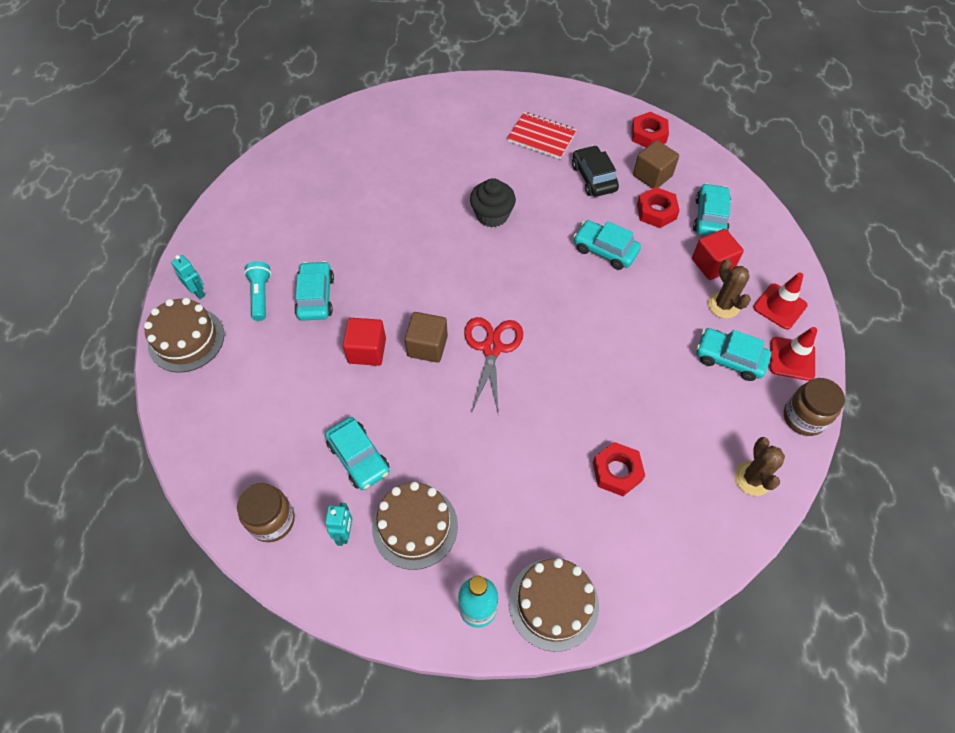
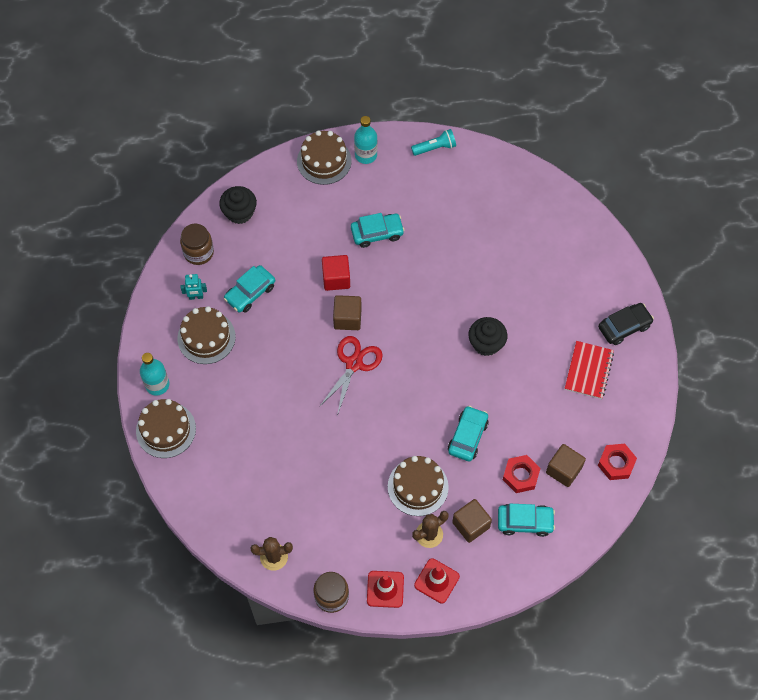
camera: 80 degrees right, 5 degrees up
(198, 292) = (366, 155): turquoise robot -> turquoise bottle
(226, 455) = (239, 212): none -> black cupcake
(261, 295) = (371, 196): turquoise flashlight -> turquoise flashlight (435, 148)
(492, 348) = (354, 363): red scissors -> red scissors turned 60 degrees counterclockwise
(593, 178) = (549, 420): black car -> black car (624, 327)
(617, 472) = (265, 462): red nut -> none
(663, 307) = (418, 487): none -> brown cake
(712, 264) = (471, 525): red cube -> brown cube
(729, 358) = (376, 540): turquoise car -> none

